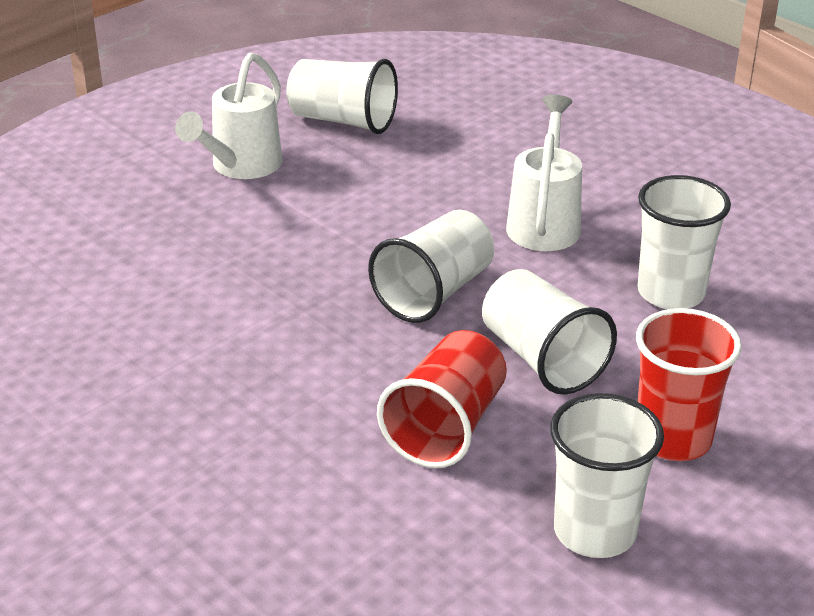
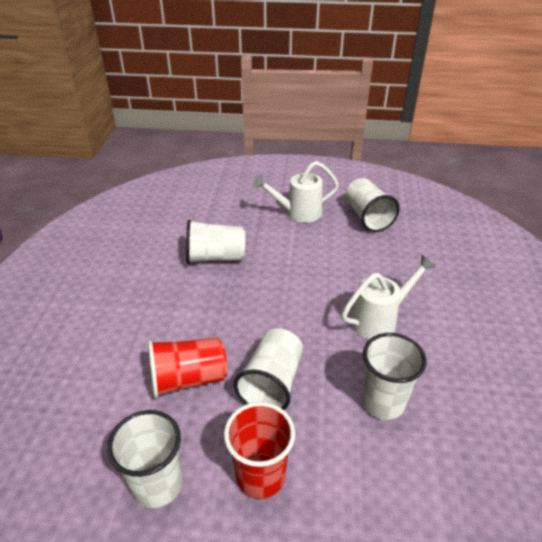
camera: 50 degrees right, 5 degrees up
(434, 293) = (280, 316): white cup -> white cup (215, 257)

